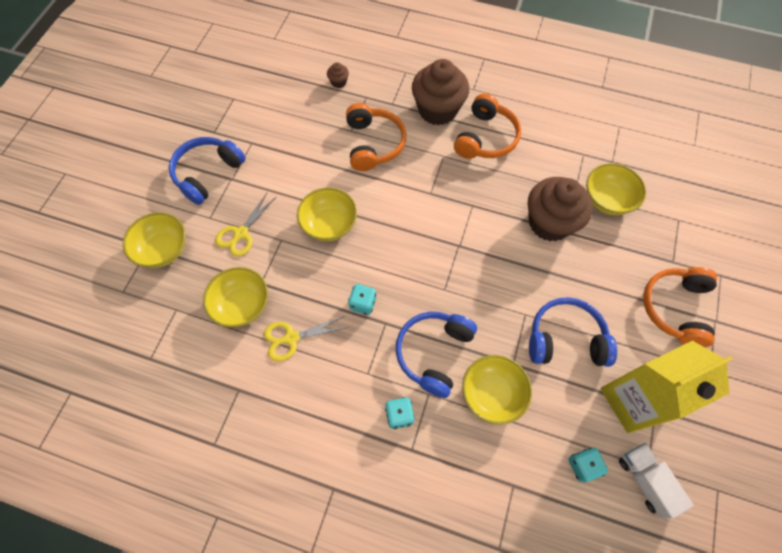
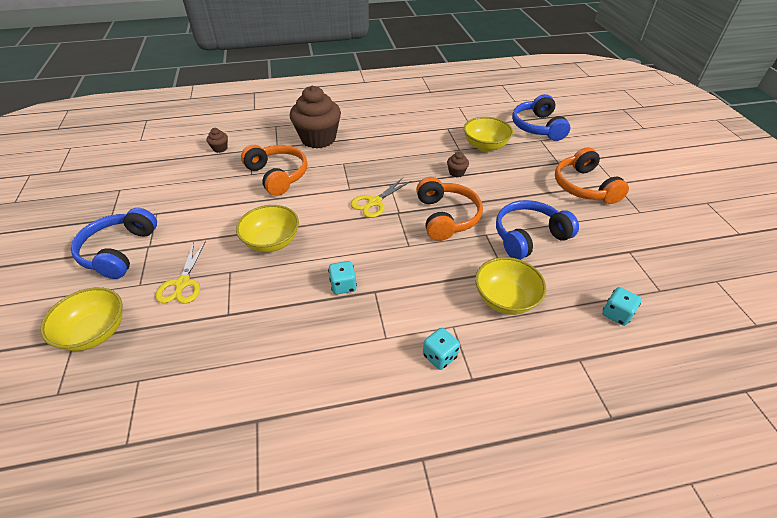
camera: 30 degrees left, 20 degrees down
(242, 305) = (217, 341): yellow bowl -> none
(291, 338) = (289, 345): yellow scissors -> yellow scissors (374, 202)
(433, 353) = (433, 293): blue headphones -> blue headphones (537, 127)
(486, 138) = (369, 142): orange headphones -> orange headphones (446, 217)
(549, 223) = (456, 173): brown cupcake -> brown cupcake, size x0.41
(633, 400) = (609, 253): yellow carton -> none
(645, 480) = (667, 300): white truck -> none

